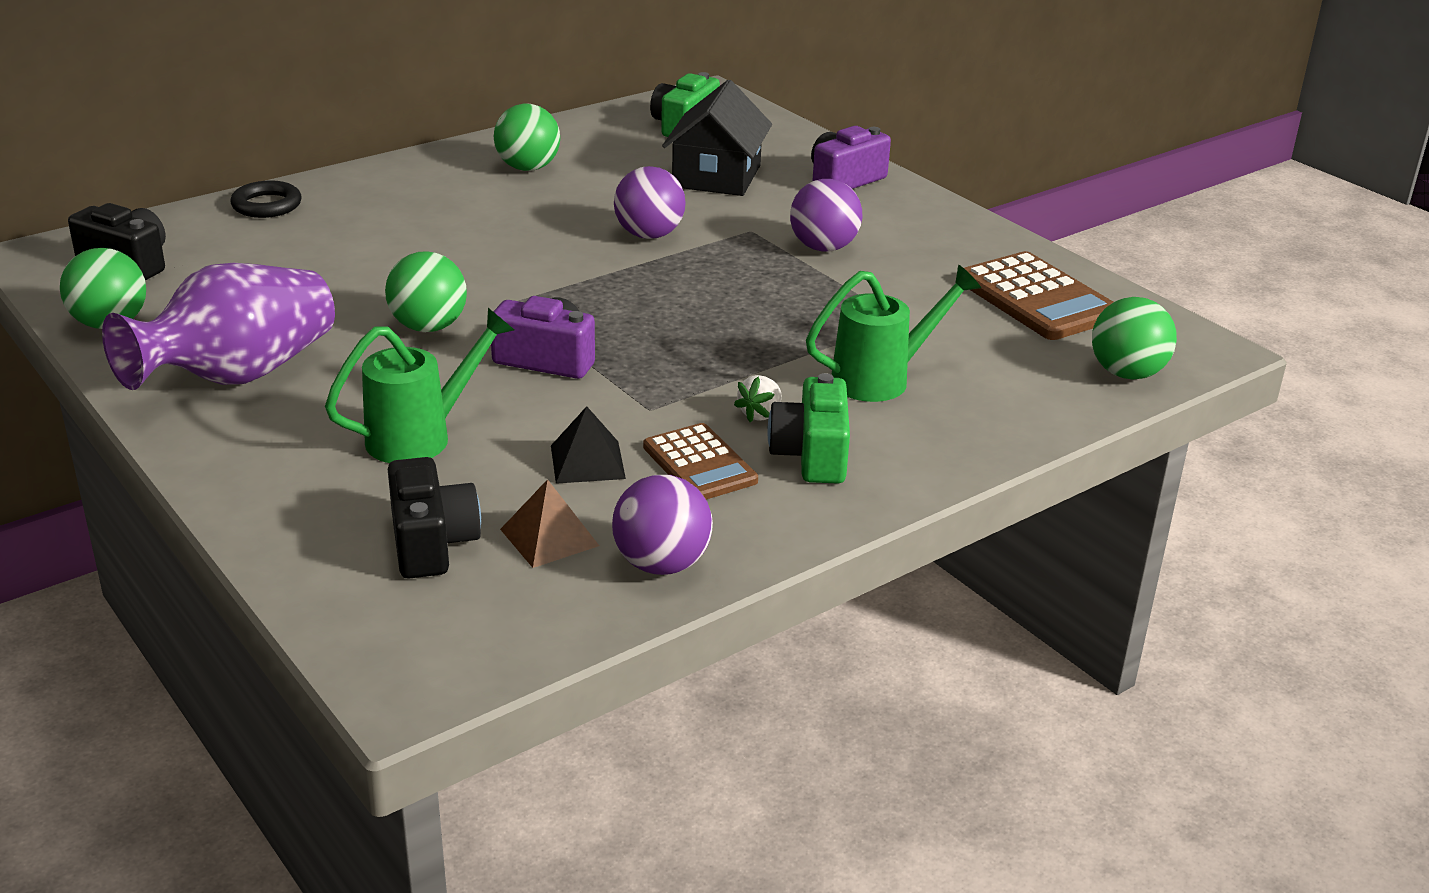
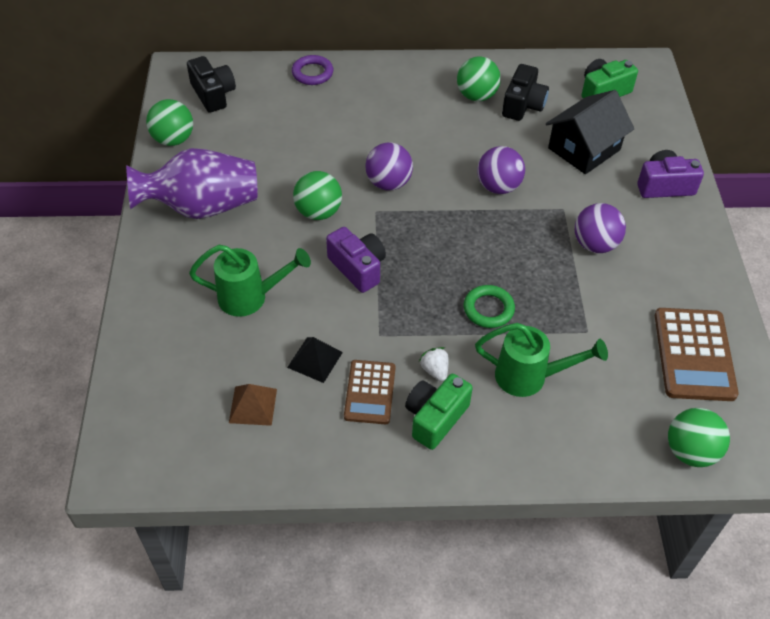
camera: 35 degrees right, 20 degrees up
(267, 205) = (312, 73): black ring -> purple ring
(431, 543) = (197, 378): black camera -> black camera (523, 105)
(661, 564) = (290, 456): purple ball -> purple ball (388, 183)
(760, 414) = (435, 370): white strawberry -> white strawberry turned 90 degrees clockwise
(763, 340) = (488, 309): none -> green ring

